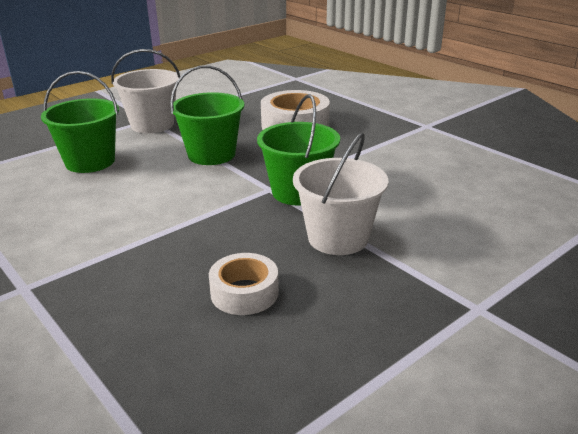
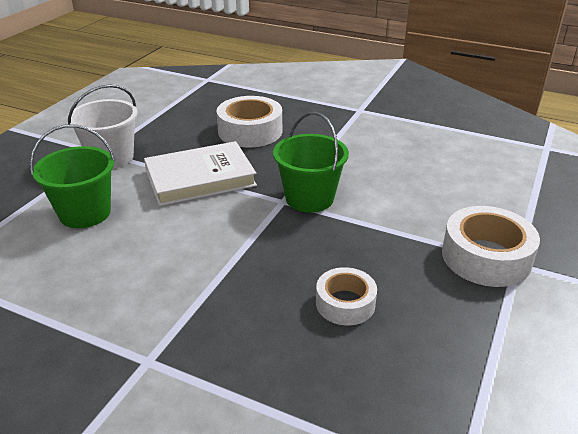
camera: 25 degrees left, 5 degrees up
(211, 154) = (200, 178): green bucket -> white book
(338, 238) = (375, 233): white bucket -> none
(445, 291) = (486, 257): none -> white tape

